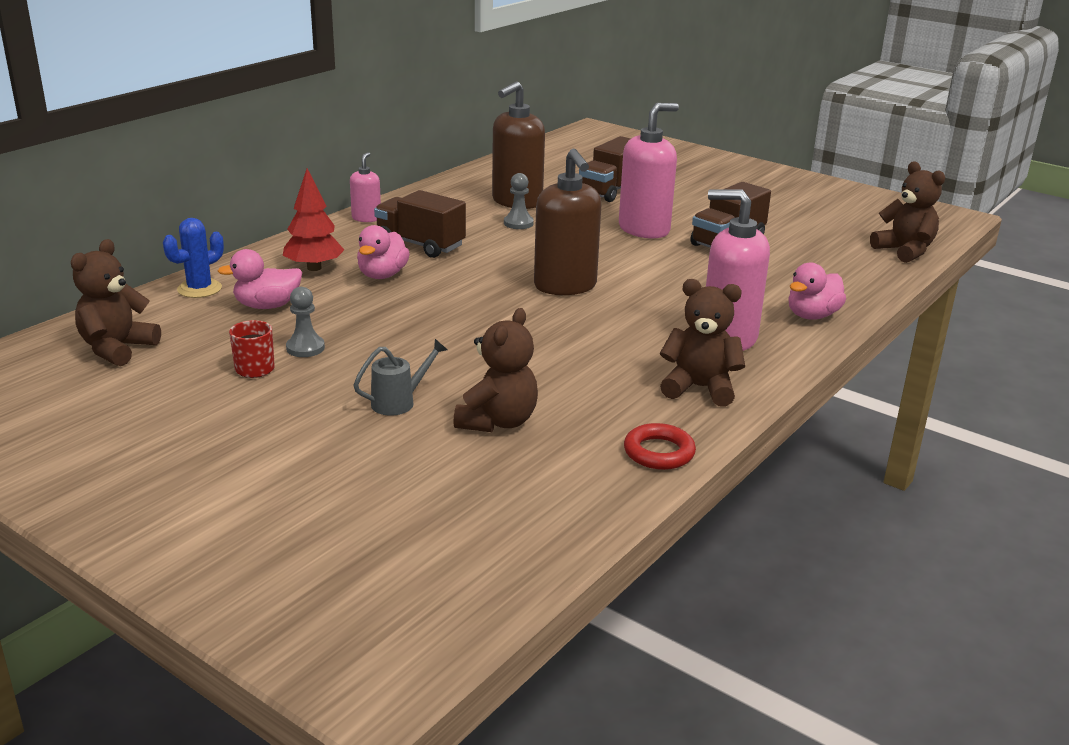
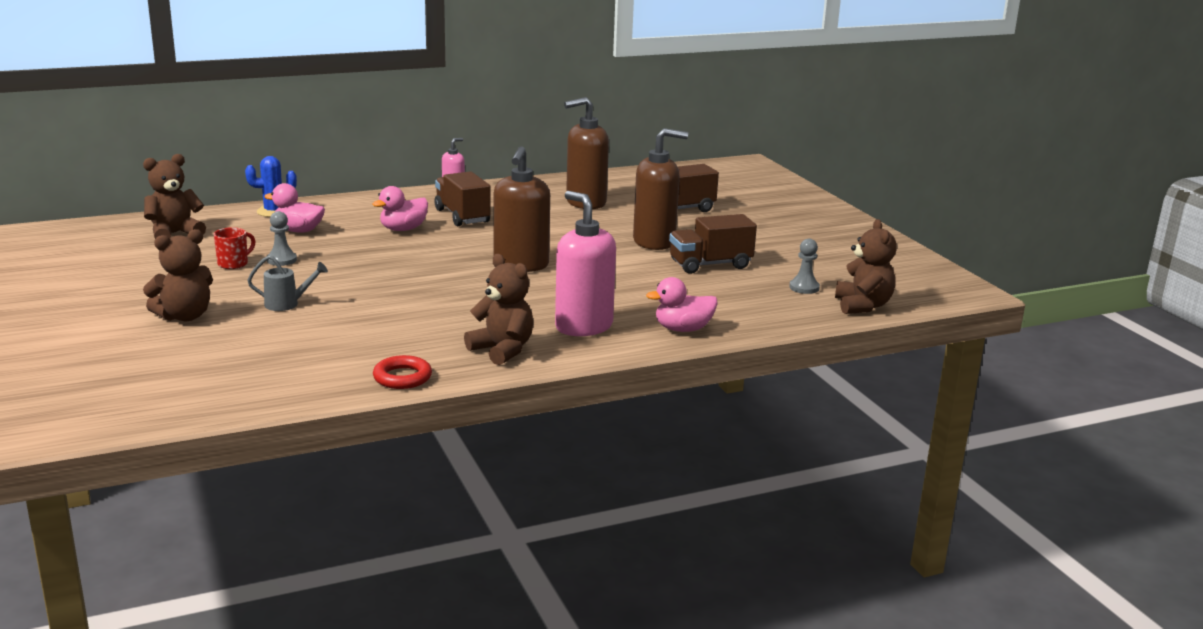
camera: 30 degrees right, 5 degrees down
(314, 268) = (365, 215): red tree -> none
(497, 422) = (329, 331): brown teddy bear -> brown teddy bear (185, 316)
(518, 223) = (560, 217): grey pawn -> grey pawn (804, 288)
(644, 229) = (654, 242): pink soap dispenser -> brown soap dispenser

